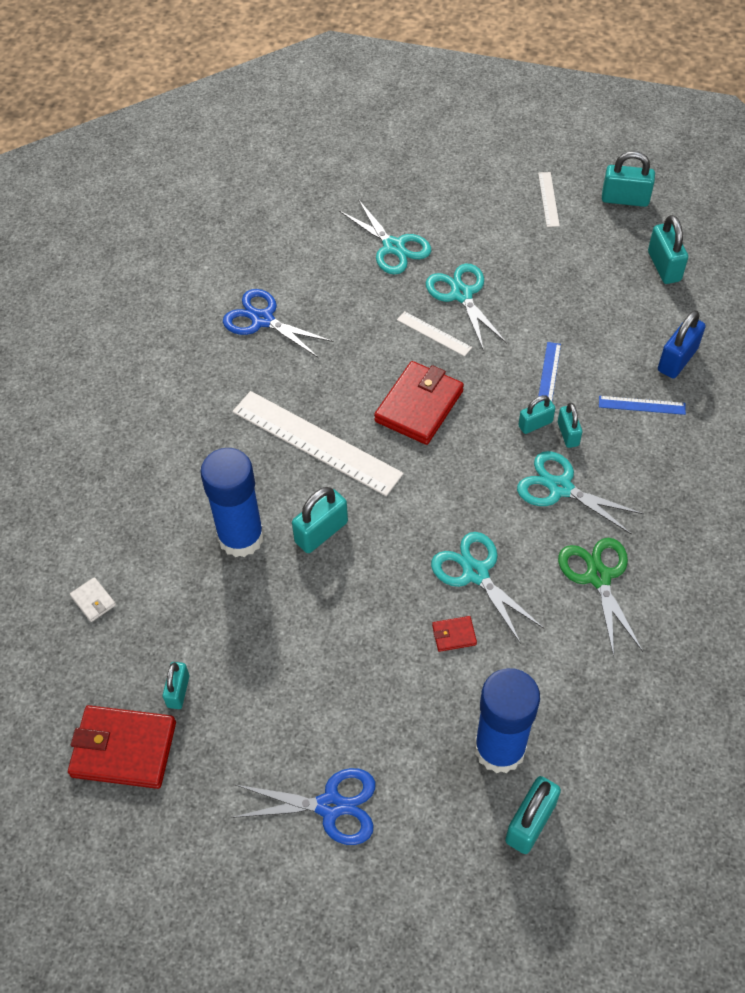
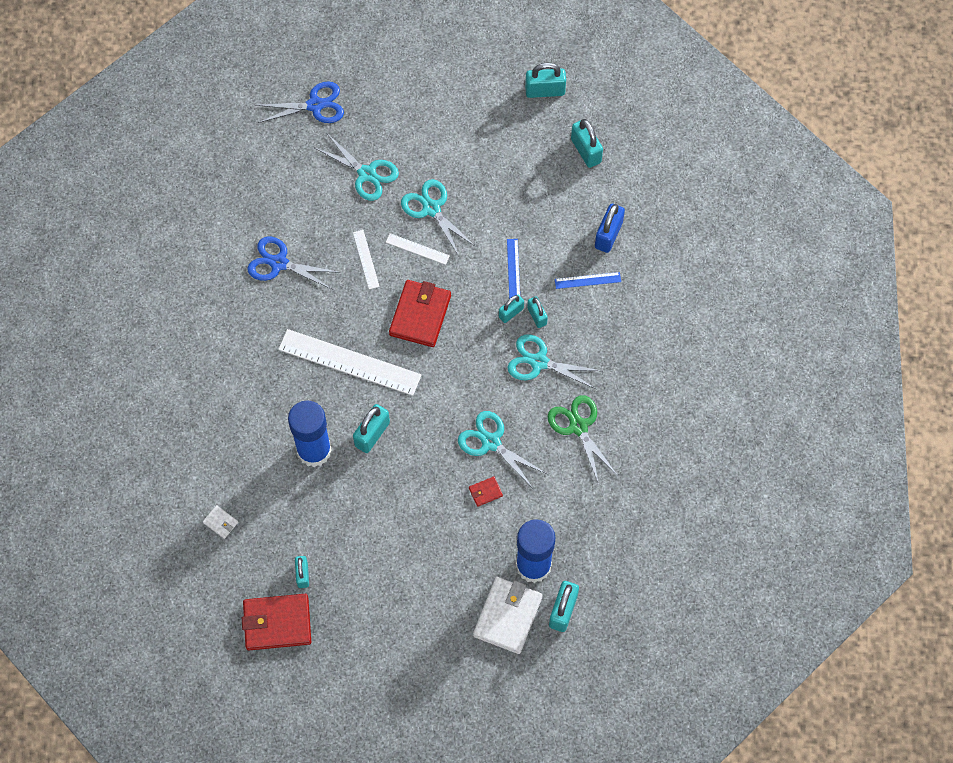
camera: 15 degrees left, 10 degrees up
(330, 806) = (428, 629): blue scissors -> blue scissors (315, 105)
(448, 812) = (507, 616): none -> white wallet
(548, 199) = (483, 102): white ruler -> white ruler (366, 259)

